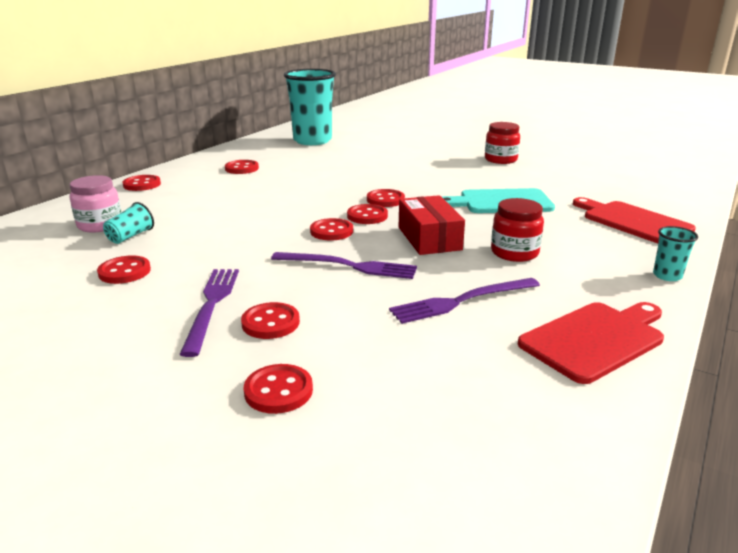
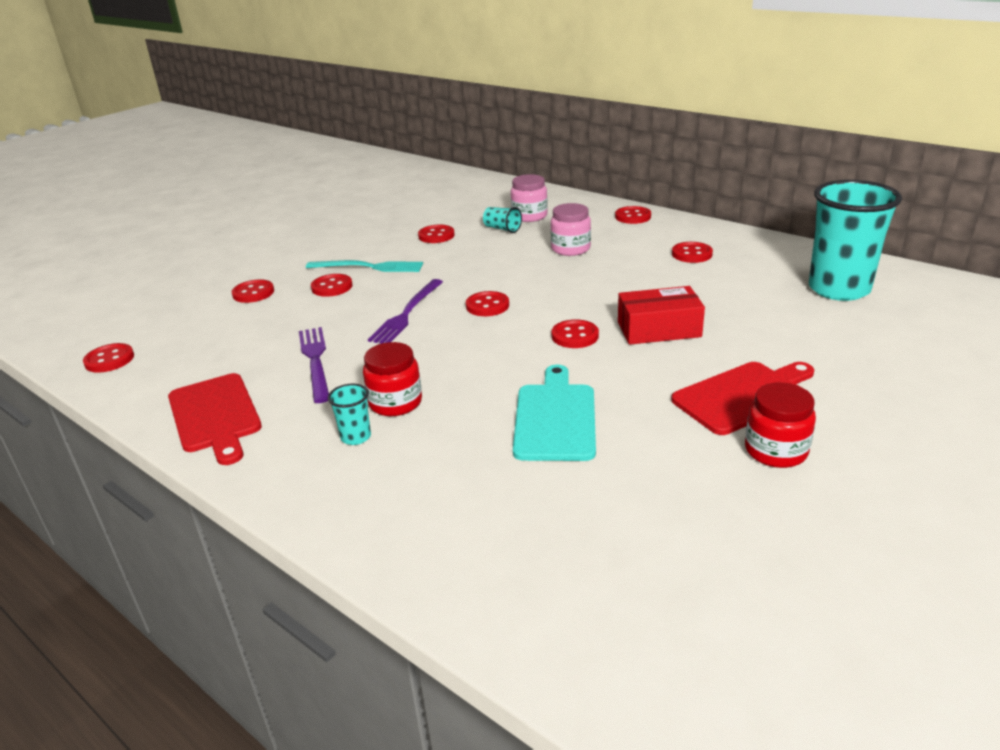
camera: 100 degrees right, 5 degrees up
(209, 205) = (570, 249): none -> pink jar
(212, 305) = (369, 267): purple fork -> turquoise fork
(367, 216) = (524, 324): red button -> red button (109, 360)
(429, 238) = (452, 355): red box -> red box (659, 329)
(633, 221) = (454, 526): red cutting board -> red cutting board (744, 396)
(667, 276) = (288, 499): turquoise cup -> turquoise cup (356, 437)

